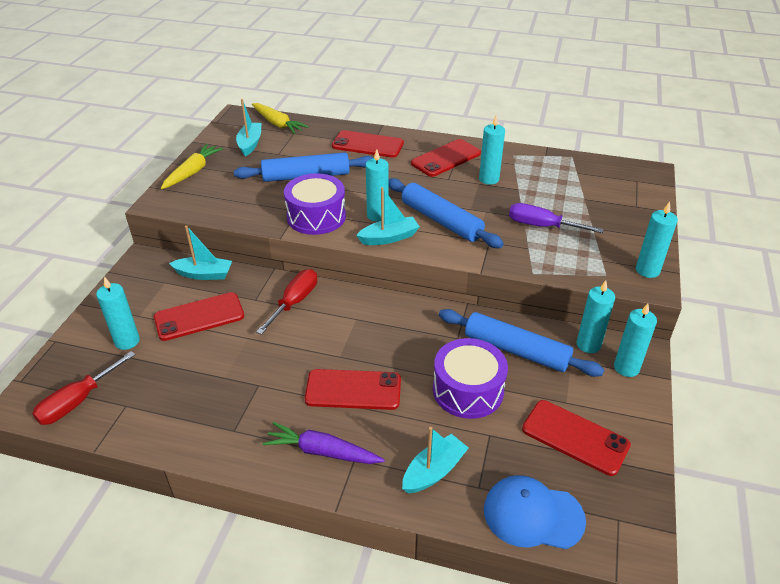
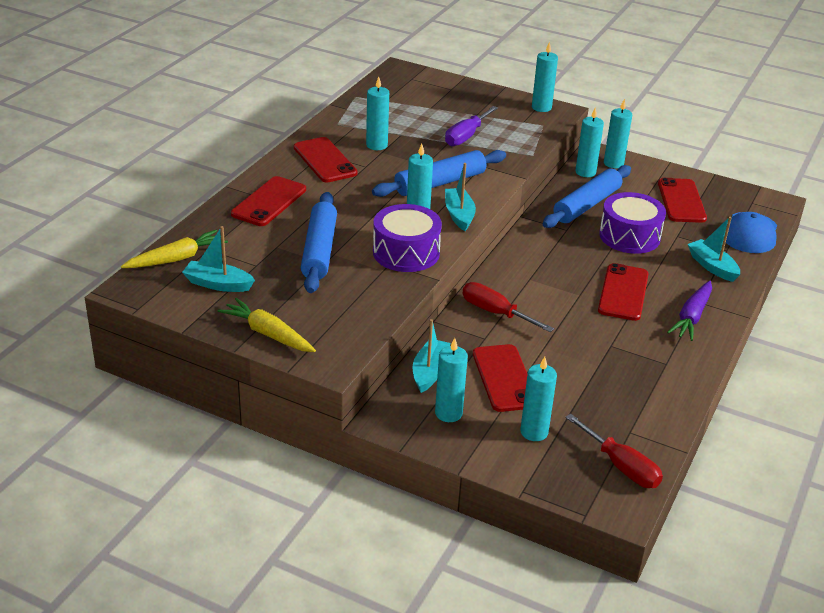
camera: 80 degrees left, 5 degrees down
(151, 290) = (448, 413): none -> turquoise candle
(575, 437) = (681, 201): red phone -> red phone turned 45 degrees counterclockwise

